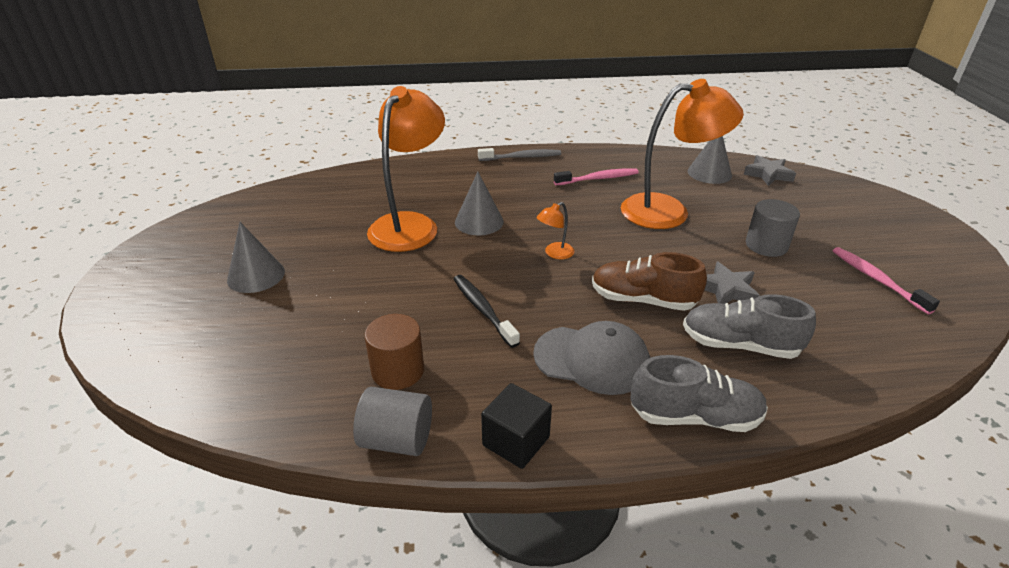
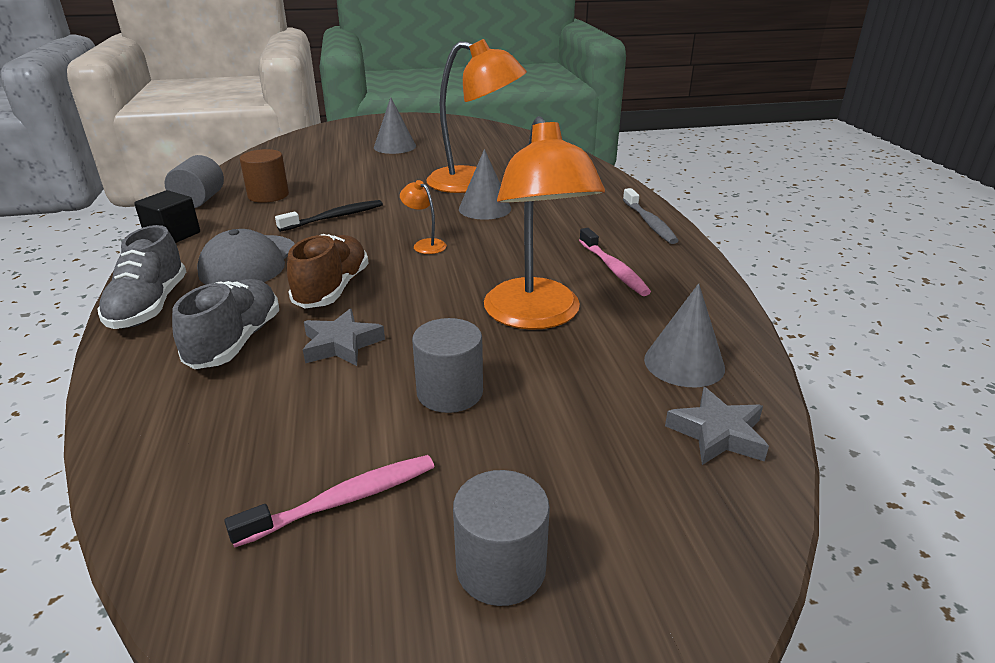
camera: 85 degrees right, 5 degrees down
(888, 235) = (501, 568): none -> grey cylinder

